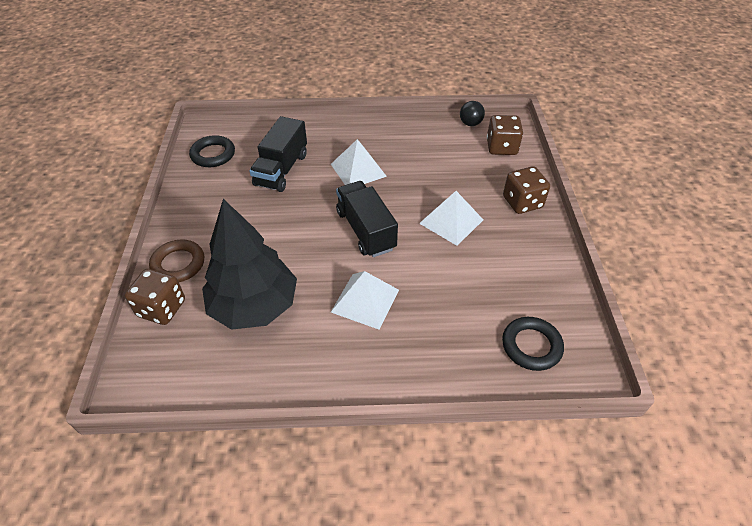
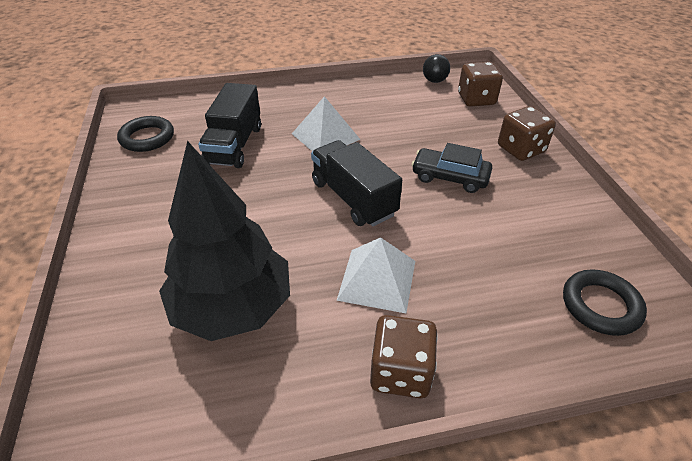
camera: 10 degrees left, 5 degrees down
(162, 308) = (102, 328): brown dice -> brown dice (400, 372)
(178, 264) = (119, 267): brown ring -> none
(451, 221) = (450, 177): white pyramid -> black car

